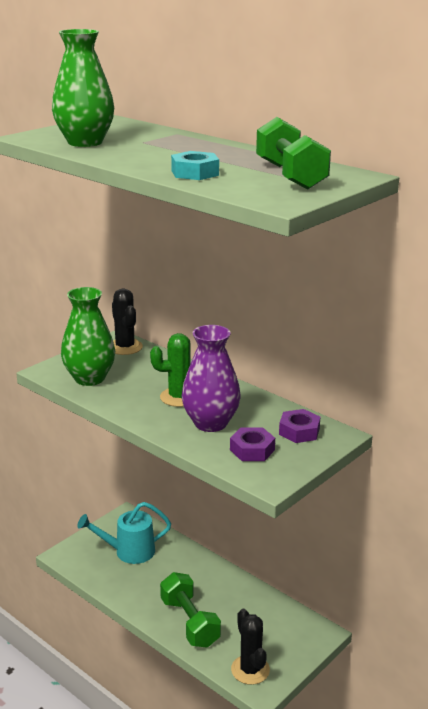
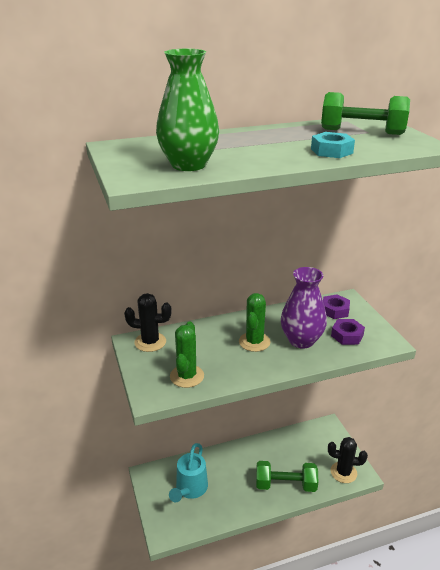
camera: 60 degrees left, 5 degrees up
(89, 378) = (187, 376): green vase -> green cactus

